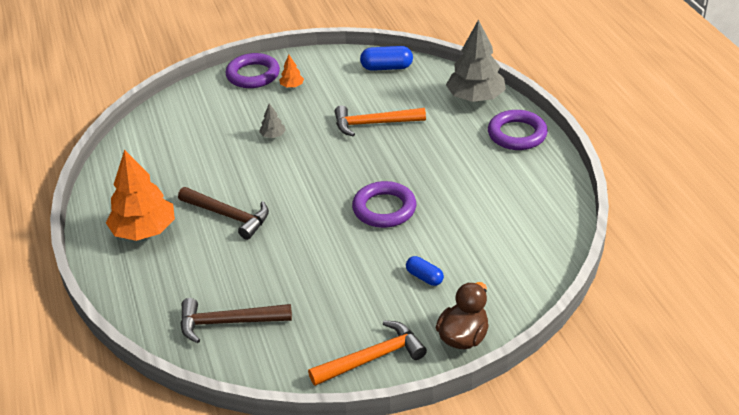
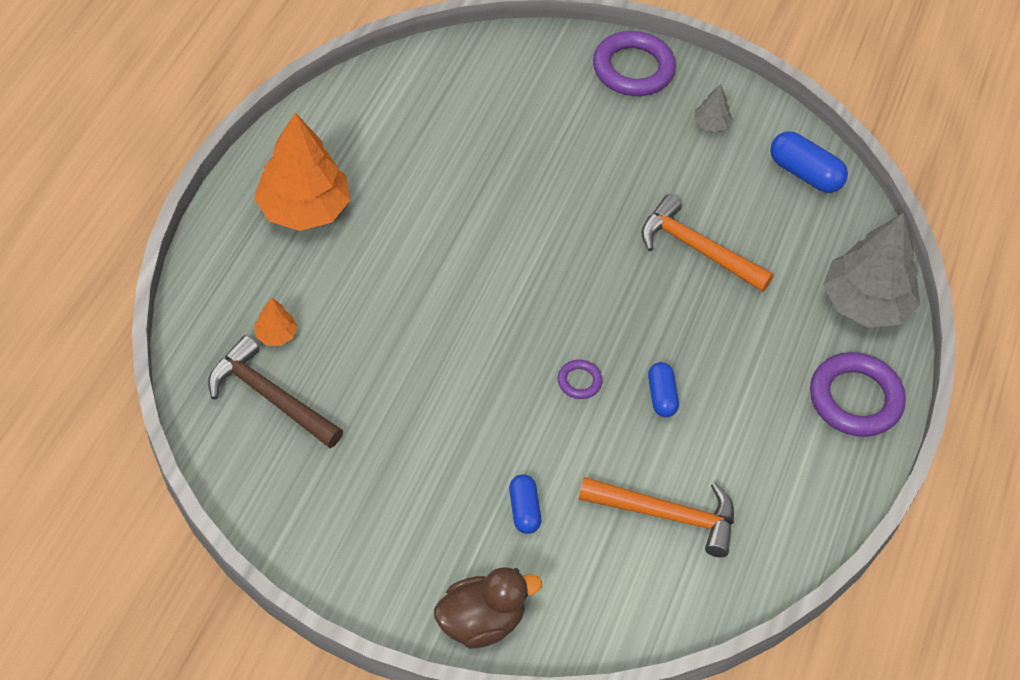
camera: 35 degrees right, 15 degrees up
(228, 216) = (405, 256): brown hammer -> none
(273, 135) = (564, 179): grey tree -> grey tree (711, 124)
(292, 86) = (661, 119): orange tree -> orange tree (276, 335)
(372, 358) = (362, 564): orange hammer -> orange hammer (666, 515)
(384, 209) = (579, 381): purple ring -> purple ring, size x0.47
(430, 189) = (661, 396): none -> blue capsule

